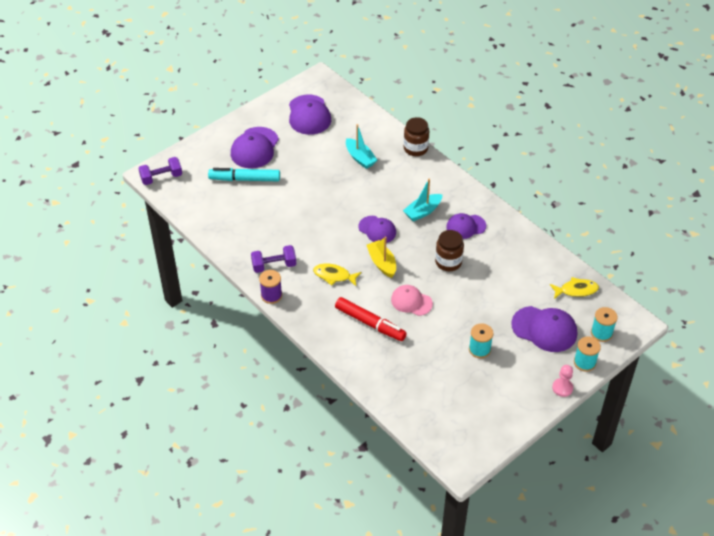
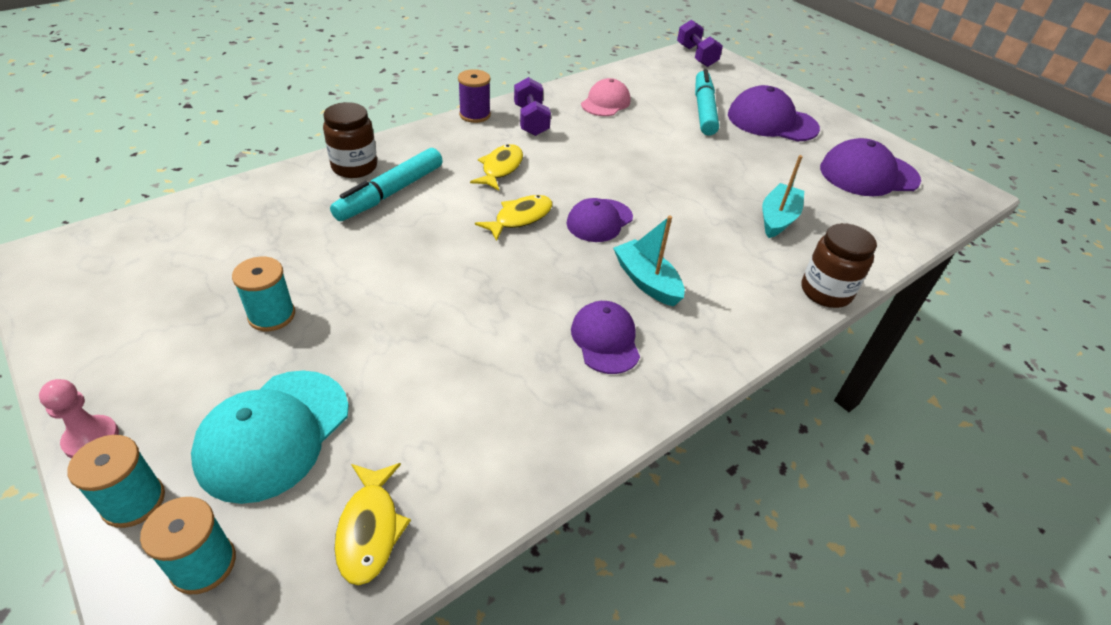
camera: 90 degrees right, 5 degrees down
(360, 158) = (778, 218): turquoise boat -> turquoise boat turned 150 degrees clockwise
(369, 323) = (391, 193): red marker -> turquoise marker
(382, 263) = (520, 218): yellow boat -> yellow fish
(411, 301) = (422, 241): pink cap -> pink cap (605, 102)
(448, 262) = (508, 300): brown jar -> brown jar (354, 167)
(544, 329) = (273, 434): purple cap -> turquoise cap

